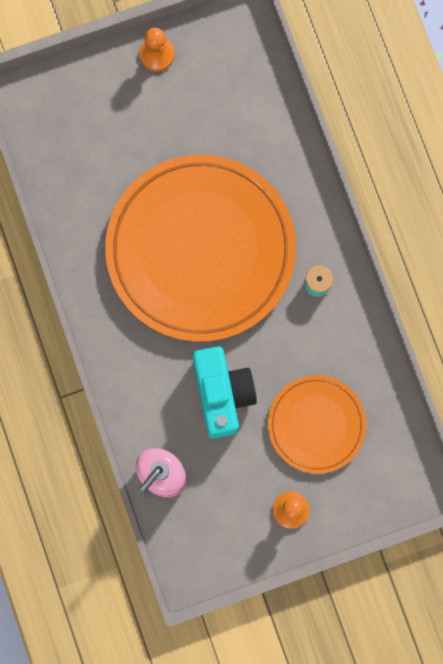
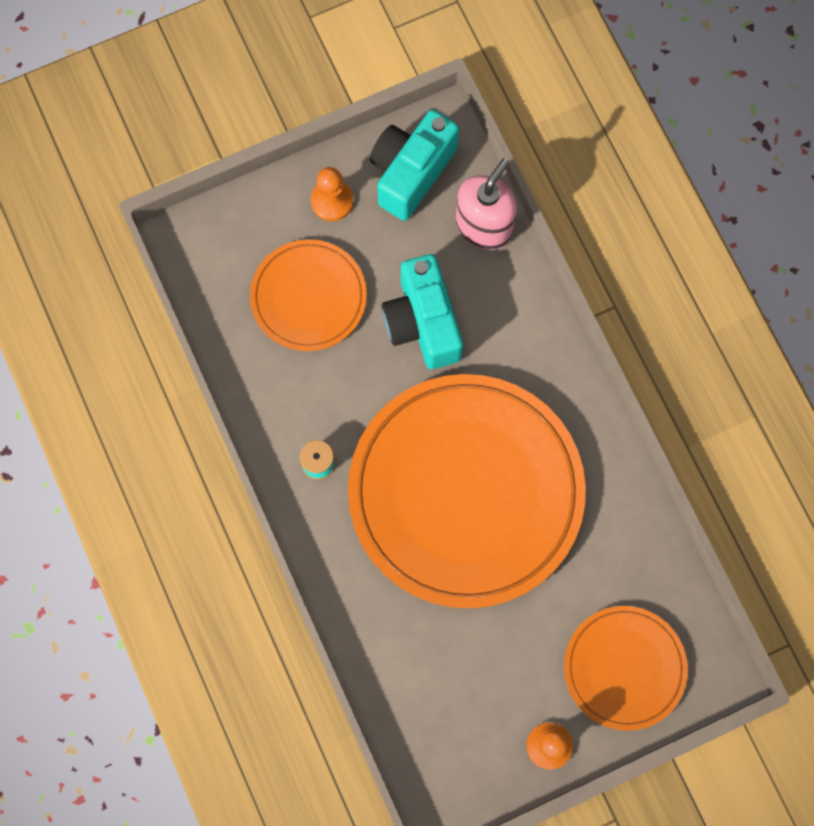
camera: 175 degrees right, 5 degrees down
(92, 105) = (624, 668): none -> orange plate
(220, 530) = (411, 172): none -> turquoise camera

